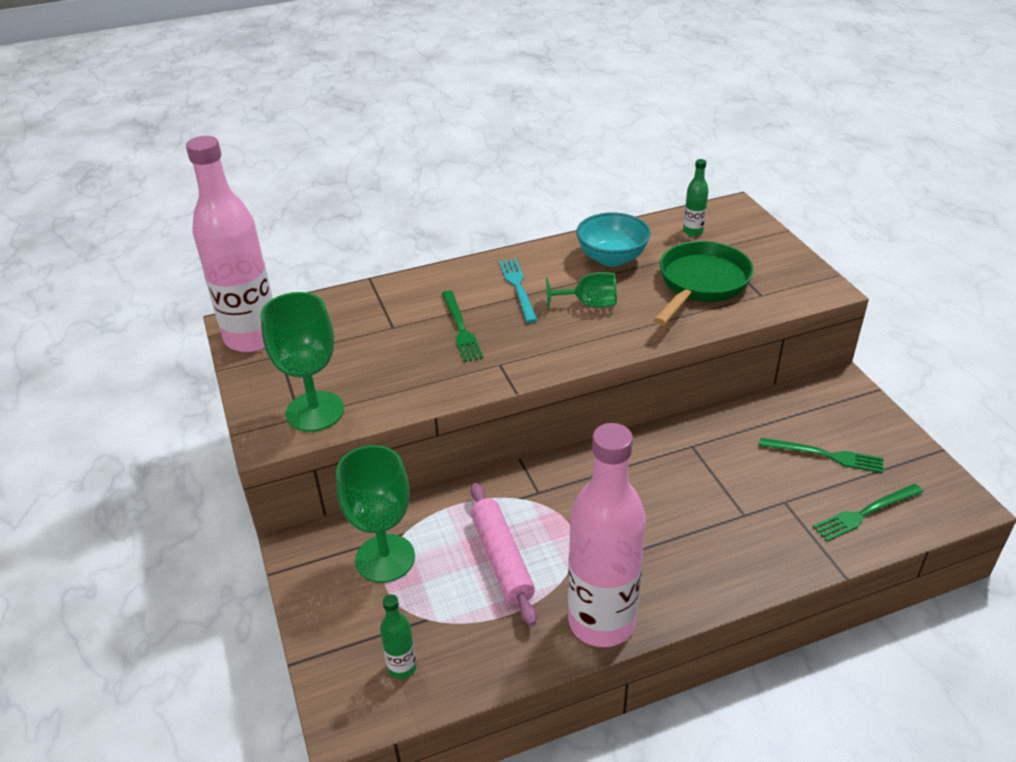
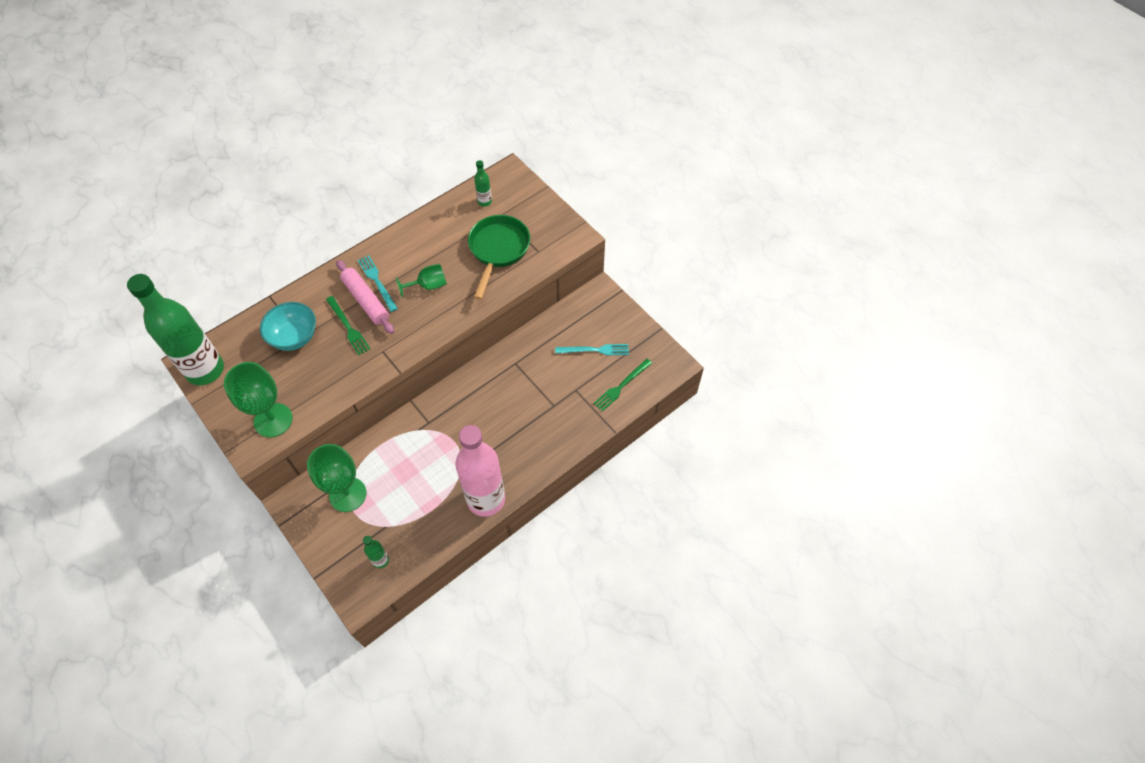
camera: 20 degrees left, 20 degrees up
(252, 338) = (205, 370): pink bottle -> green bottle
(502, 559) = (419, 475): pink rolling pin -> pink rolling pin (366, 300)
(612, 258) = (434, 239): turquoise bowl -> turquoise bowl (294, 337)
(825, 455) = (595, 350): green fork -> turquoise fork

